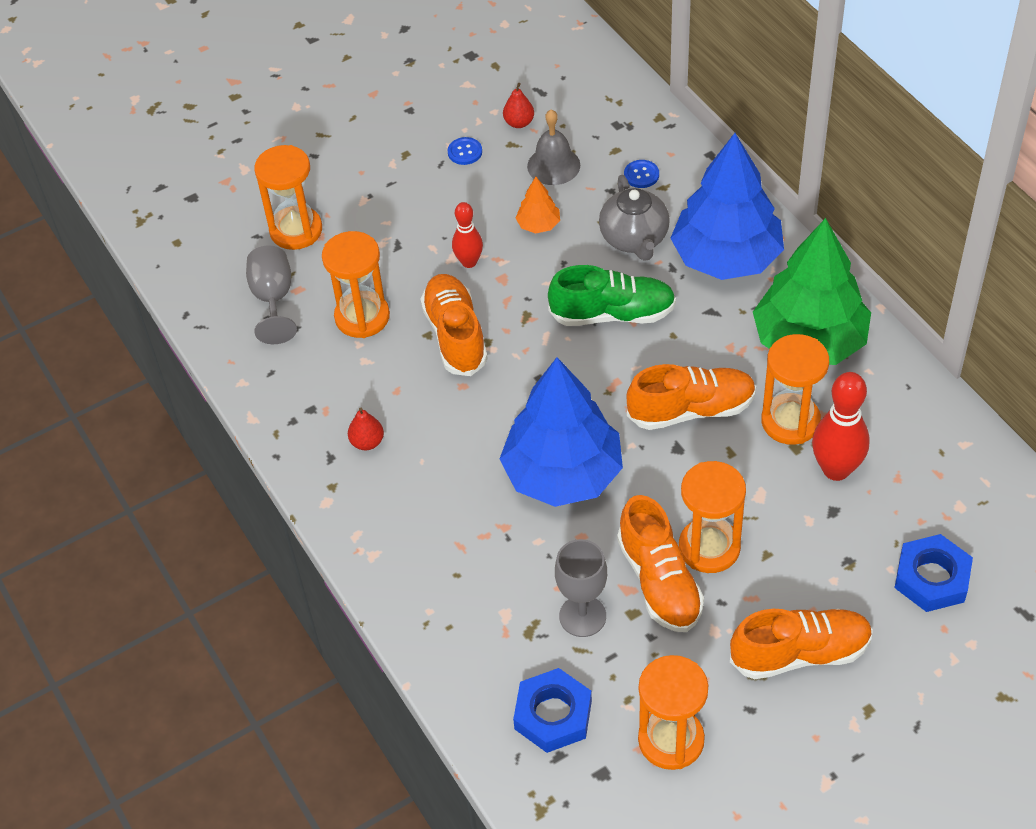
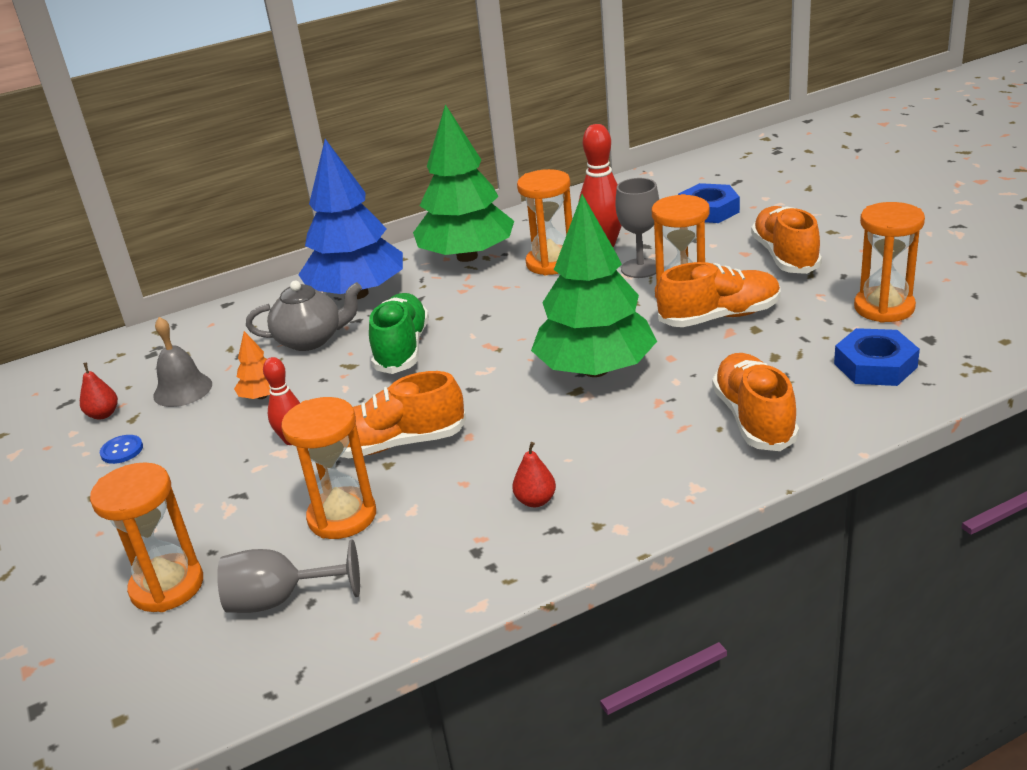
camera: 85 degrees left, 20 degrees down
(562, 474) = (595, 370): blue tree -> green tree
(582, 616) = (762, 354): grey goblet -> grey goblet (640, 268)
(641, 175) = (229, 338): blue button -> none
(691, 410) = (529, 306): orange shoe -> orange shoe (754, 418)

